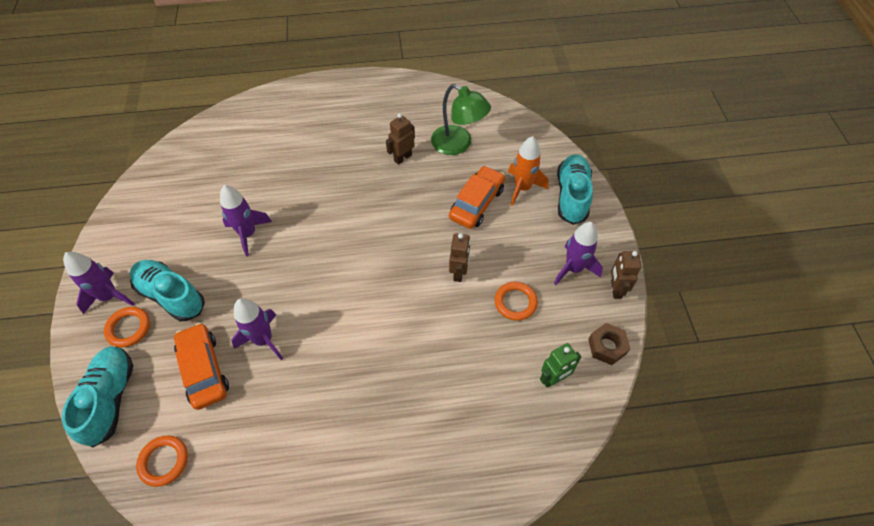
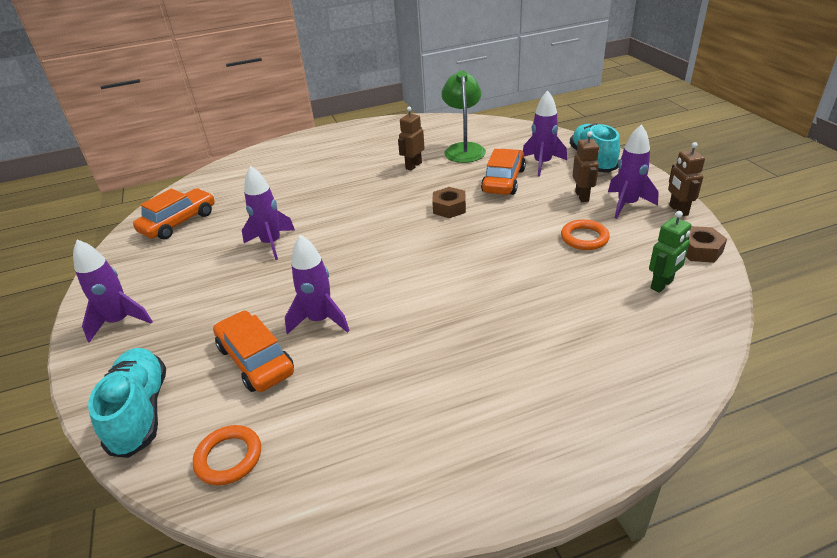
camera: 10 degrees left, 20 degrees down
(129, 328) = (150, 343): orange ring -> none
(171, 296) = (196, 306): turquoise shoe -> none
(176, 183) = (179, 222): none -> orange car
(414, 228) = (449, 208): none -> brown nut
(458, 145) = (464, 149): green lamp -> green lamp turned 120 degrees counterclockwise
(459, 272) = (513, 228): brown robot -> brown robot (582, 196)
(522, 188) = (542, 164): orange rocket -> purple rocket

